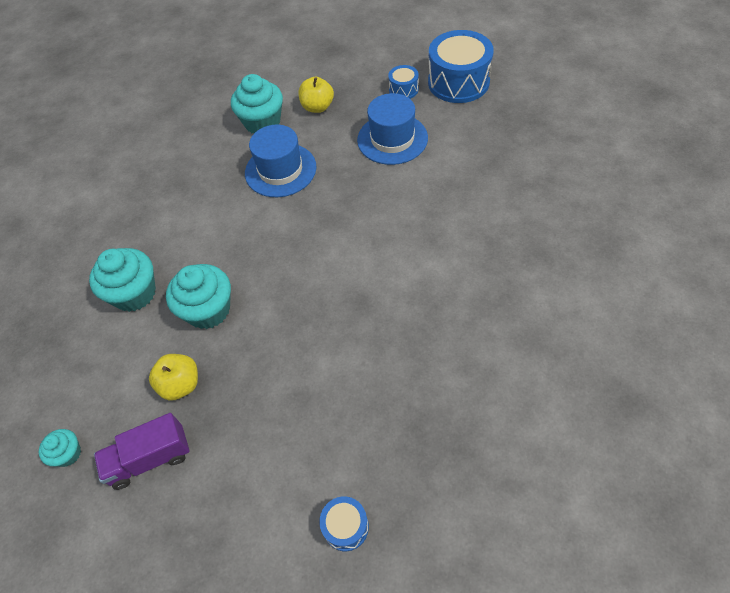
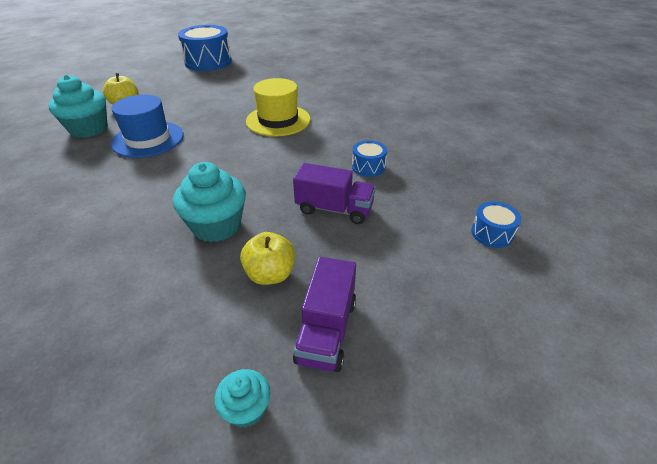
camera: 60 degrees left, 15 degrees down
(134, 293) = (125, 266): turquoise cupcake -> none
(287, 375) = (334, 209): none -> purple truck
(392, 139) = (207, 94): blue hat -> none
(395, 230) = (278, 120): none -> yellow hat
(403, 89) = (178, 76): blue drum -> blue drum (368, 167)

